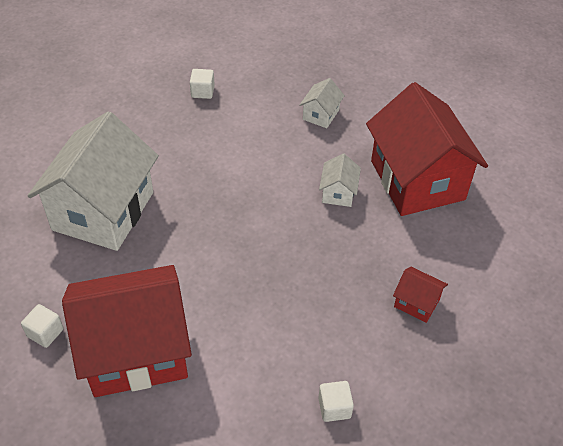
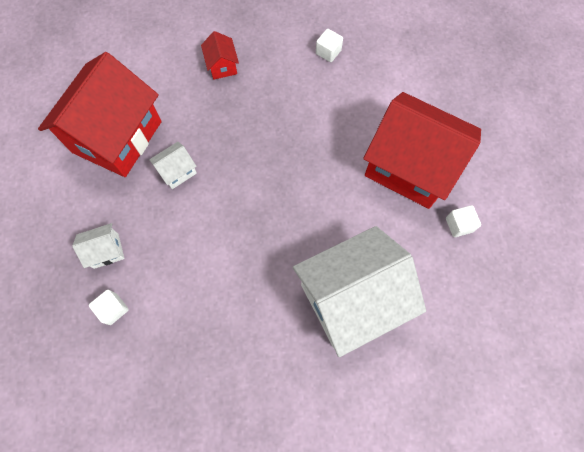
camera: 135 degrees left, 20 degrees up
(202, 92) = (164, 366): white cube -> white cube (113, 309)

